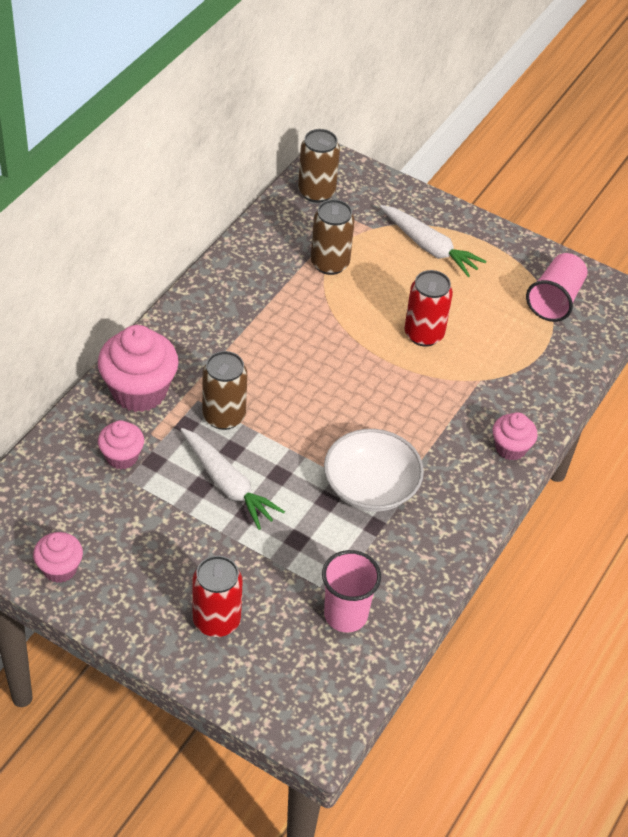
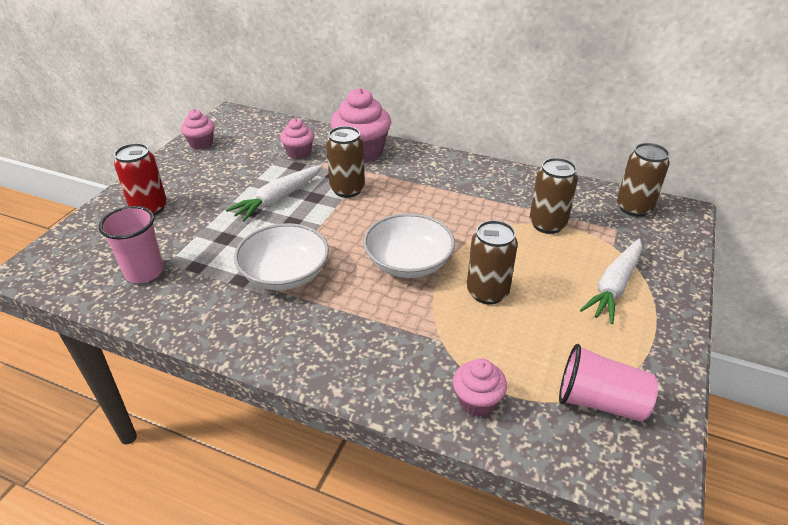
camera: 85 degrees right, 10 degrees down
(370, 383) = (408, 262): none -> white bowl
(424, 334) = (487, 292): red can -> brown can
(510, 448) = (350, 372): pink cupcake -> pink cupcake (477, 401)

